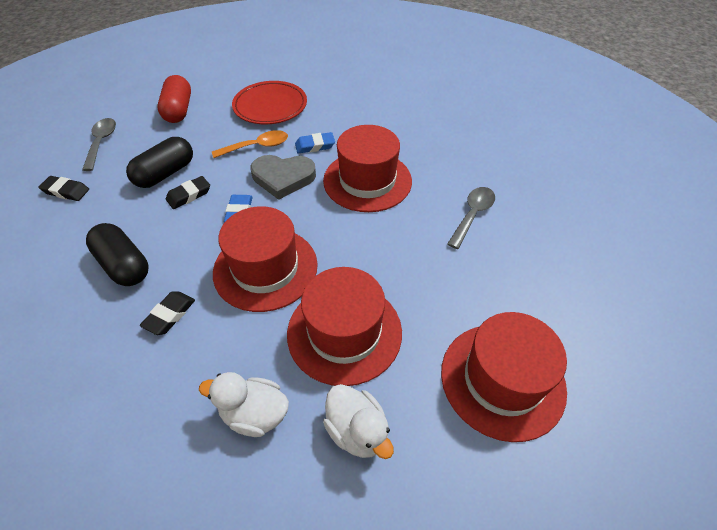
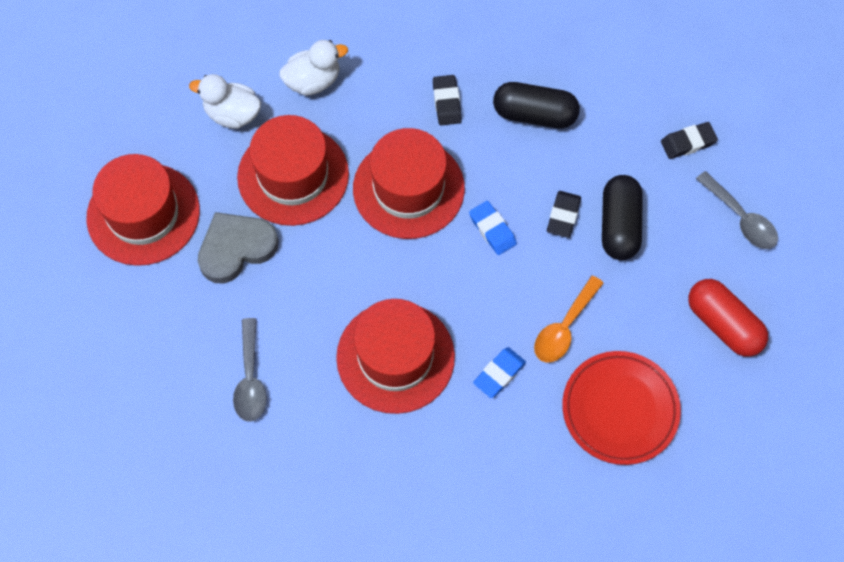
camera: 145 degrees right, 15 degrees up
(283, 178) = (490, 301): grey heart -> grey heart (236, 248)

